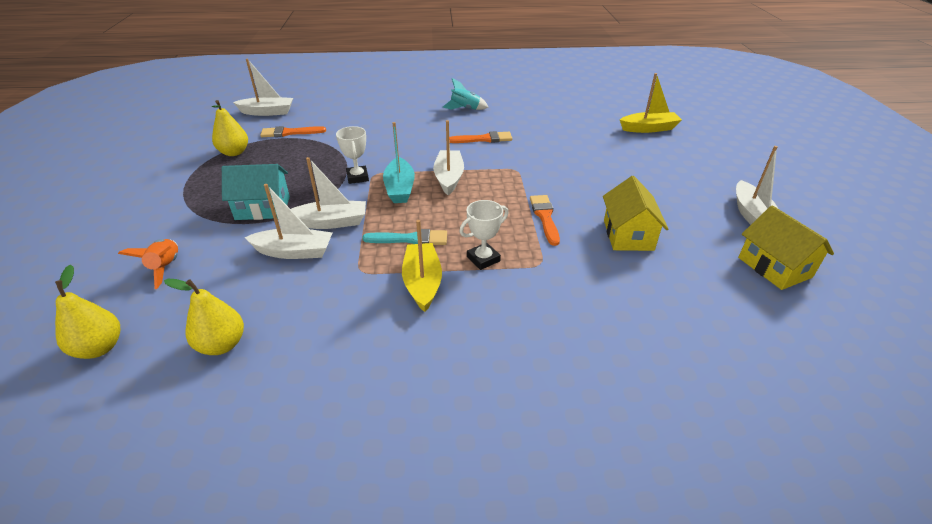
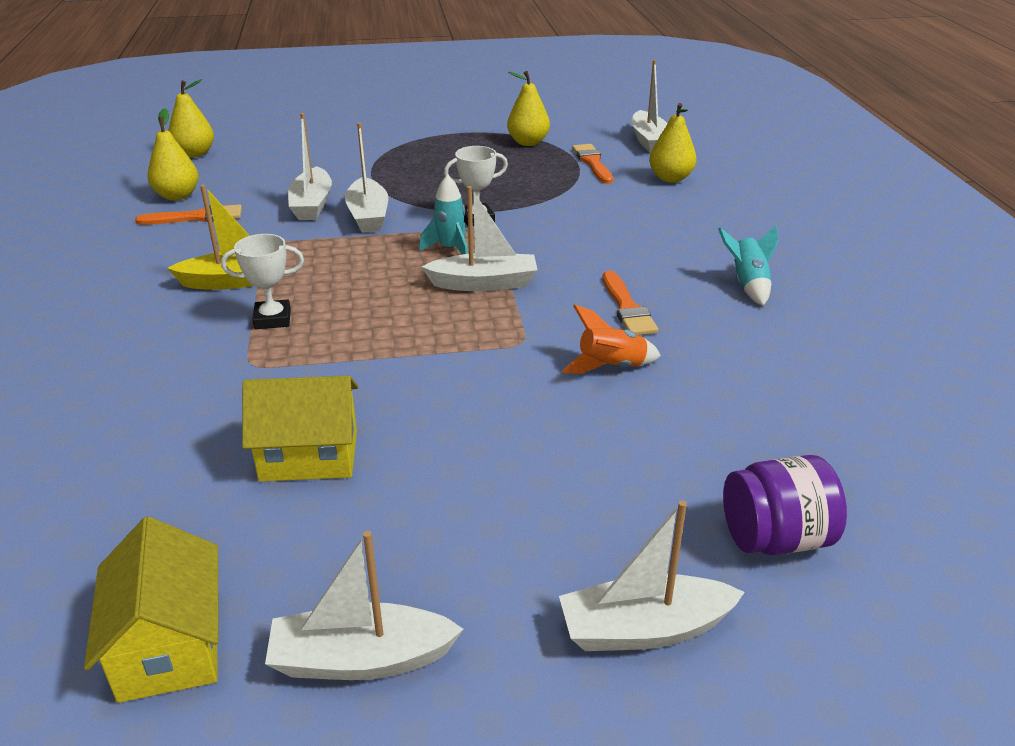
camera: 85 degrees right, 5 degrees down
(166, 268) = (297, 154): orange rocket -> orange rocket (611, 367)
(263, 208) = (400, 177): turquoise house -> none
(330, 112) = (670, 178): none -> yellow pear
(400, 188) = (450, 249): turquoise boat -> turquoise rocket
(410, 239) = (326, 267): turquoise brush -> none
(483, 259) = (272, 319): white trophy -> white trophy turned 60 degrees counterclockwise
(545, 217) = (370, 370): orange brush -> orange brush (196, 217)
(649, 128) = (775, 538): yellow boat -> purple jar
(705, 156) = (644, 629): none -> white boat
(774, 267) = (169, 646): yellow house -> yellow house turned 75 degrees counterclockwise

